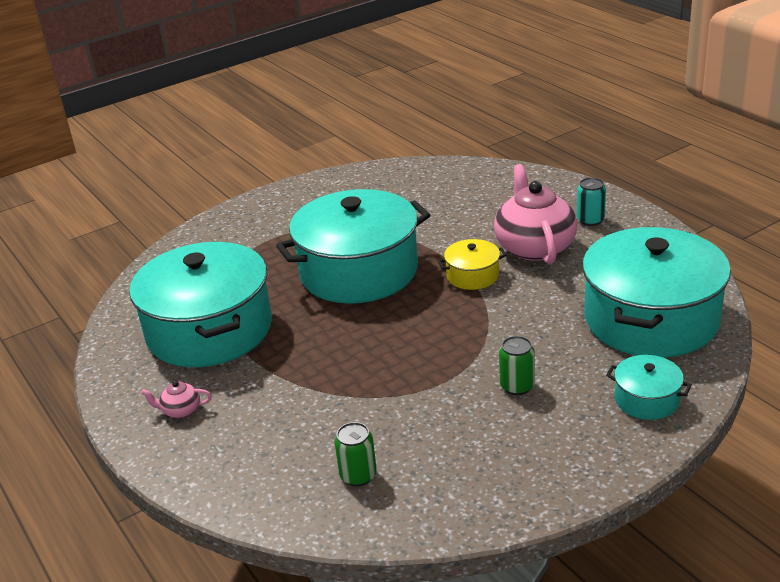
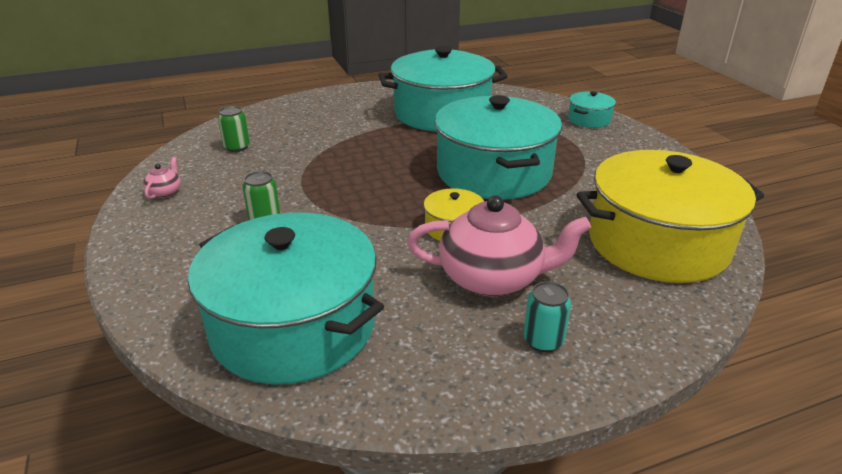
camera: 100 degrees right, 0 degrees up
(180, 410) = (356, 102): pink teapot -> pink teapot (165, 192)
(447, 189) = (657, 243): none -> yellow pot
(646, 400) = (178, 283): turquoise pot -> turquoise pot (589, 119)

